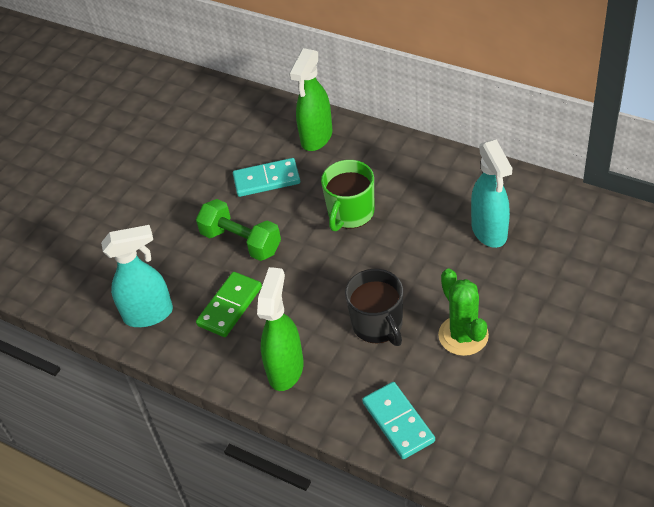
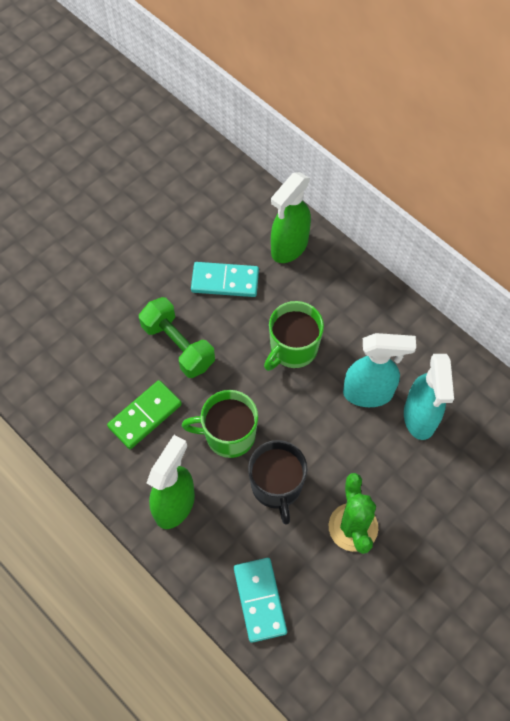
camera: 10 degrees right, 15 degrees up
(149, 314) = (68, 398): turquoise spray bottle -> turquoise spray bottle (368, 393)
(316, 297) = (228, 435): none -> green mug

